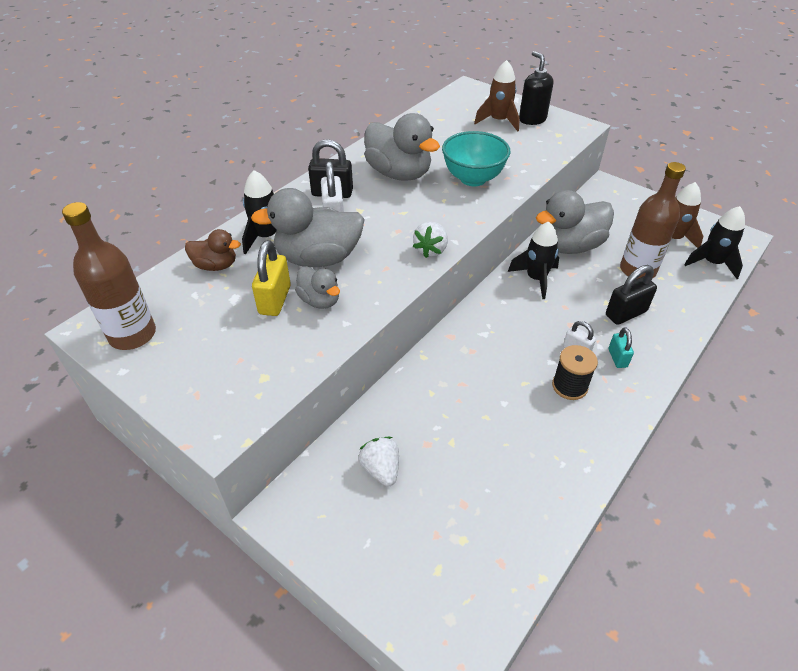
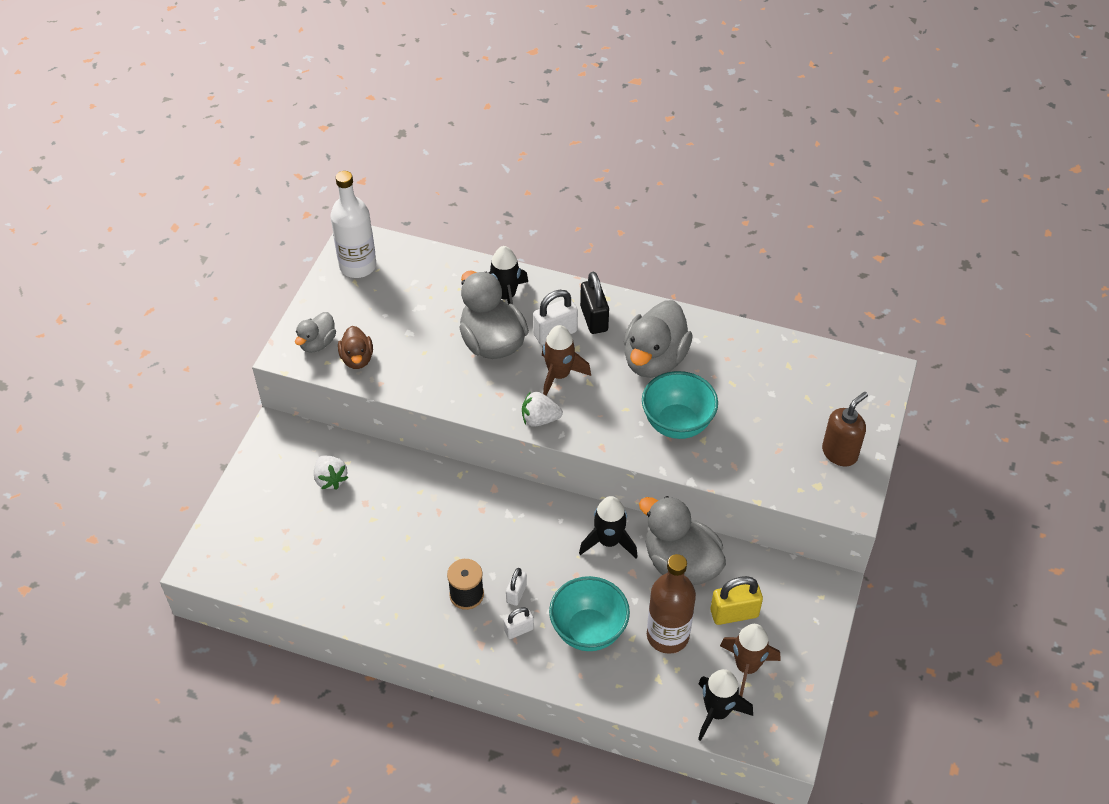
camera: 70 degrees right, 5 degrees up
(132, 335) = (358, 266): brown bottle -> white bottle
(216, 265) = (453, 279): brown duck -> brown duck (357, 359)
(275, 300) = (428, 333): yellow padlock -> yellow padlock (734, 613)
(320, 300) = (439, 362): grey duck -> grey duck (317, 343)
(381, 469) = (330, 479): white strawberry -> white strawberry turned 105 degrees clockwise
(498, 121) = (815, 421): brown rocket -> brown rocket (559, 375)
(532, 119) = (840, 453): black soap dispenser -> brown soap dispenser
(617, 358) = (519, 630): turquoise padlock -> white padlock
(625, 313) = (588, 631): black padlock -> turquoise bowl

